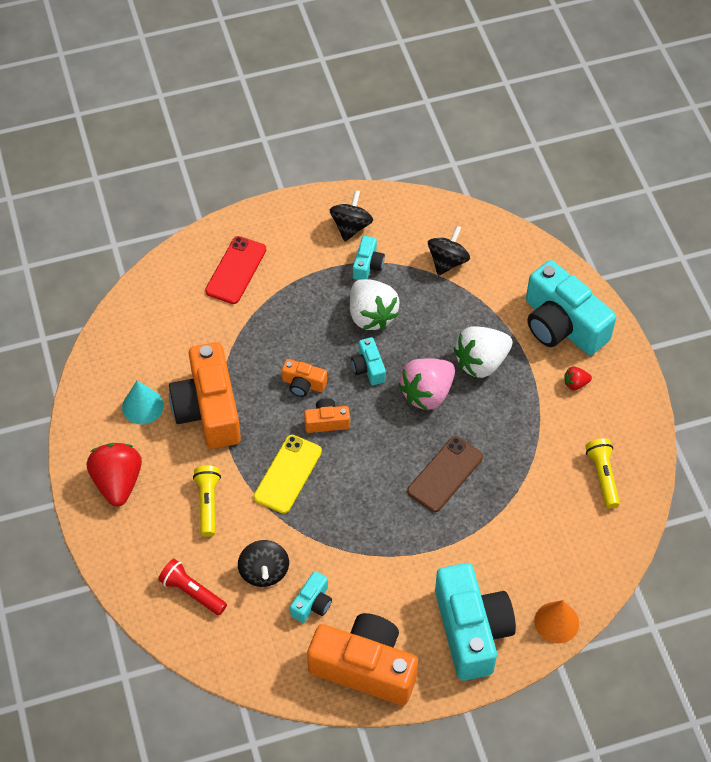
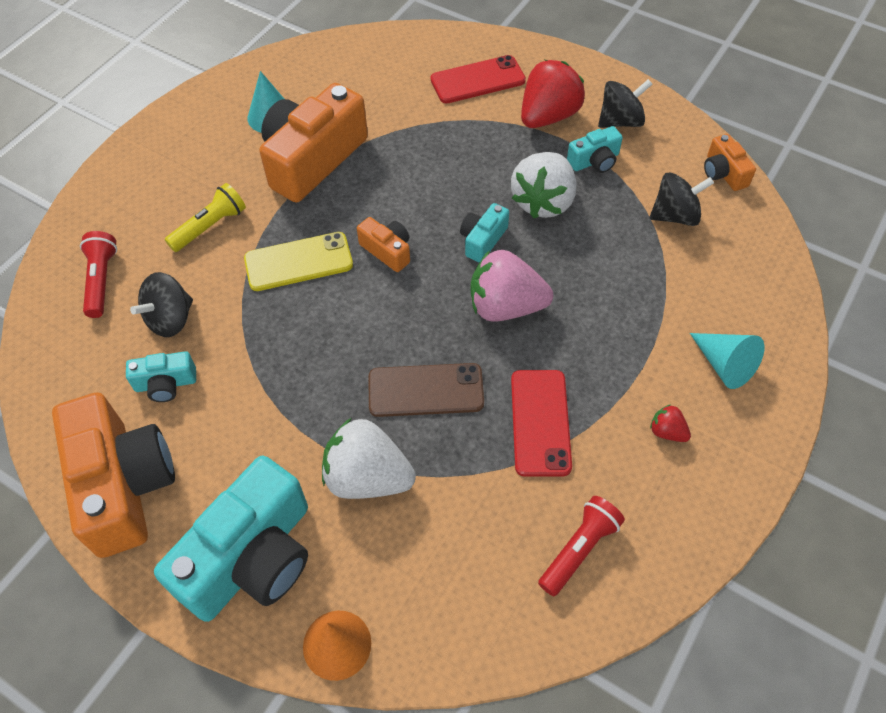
camera: 50 degrees right, 0 degrees up
(118, 482) = (176, 152): red strawberry -> red strawberry (548, 116)
(303, 384) = (411, 205): orange camera -> orange camera (723, 173)
(481, 362) = (593, 326): white strawberry -> white strawberry (367, 477)
(516, 436) = (540, 422): none -> red phone
(562, 325) = (724, 365): turquoise camera -> turquoise cone
(603, 476) = (579, 549): yellow flashlight -> red flashlight

